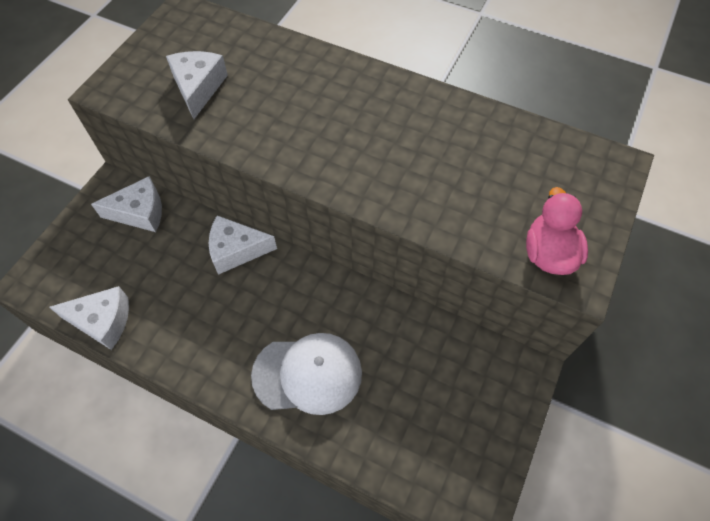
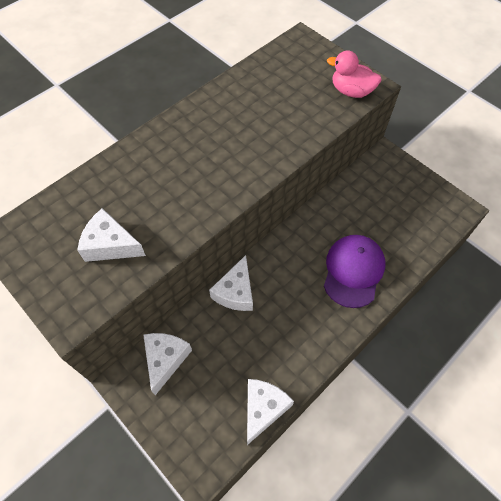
camera: 70 degrees left, 0 degrees up
(307, 374) = (353, 271): white cap -> purple cap

